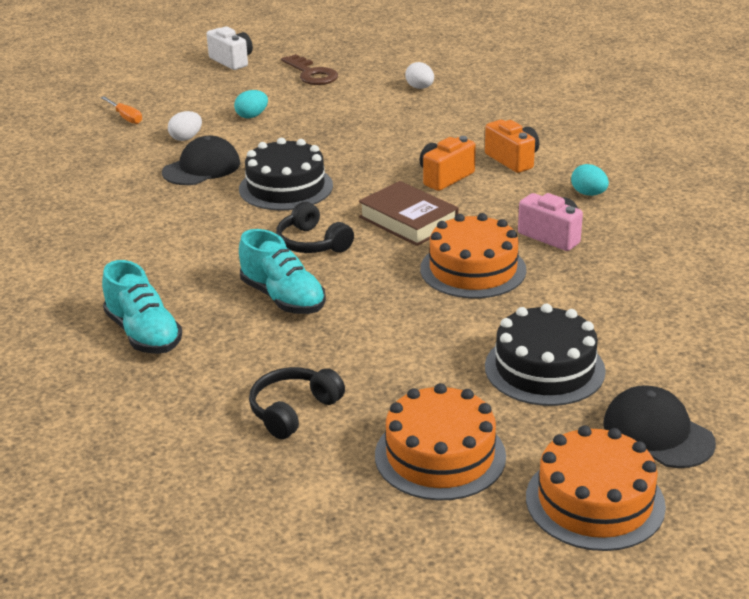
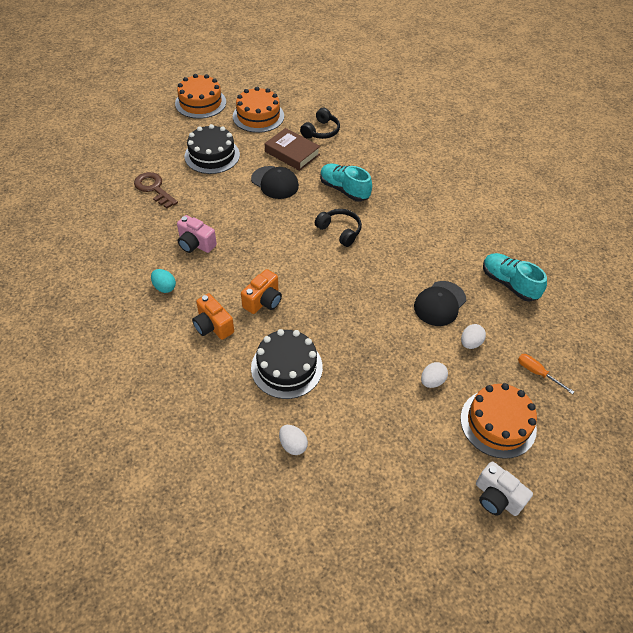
camera: 170 degrees right, 20 degrees up
(143, 334) = (404, 165): turquoise shoe -> turquoise shoe (509, 284)
(252, 116) = (432, 381): turquoise egg -> white egg
(286, 187) = (372, 284): black cake -> black cake (286, 367)
(312, 74) = (404, 470): brown key -> brown key (153, 188)
(408, 220) = (284, 254): brown book -> brown book (292, 153)
(473, 269) = (244, 215): orange cake -> orange cake (498, 423)
(658, 433) = (169, 128): black cap -> black cap (275, 182)

